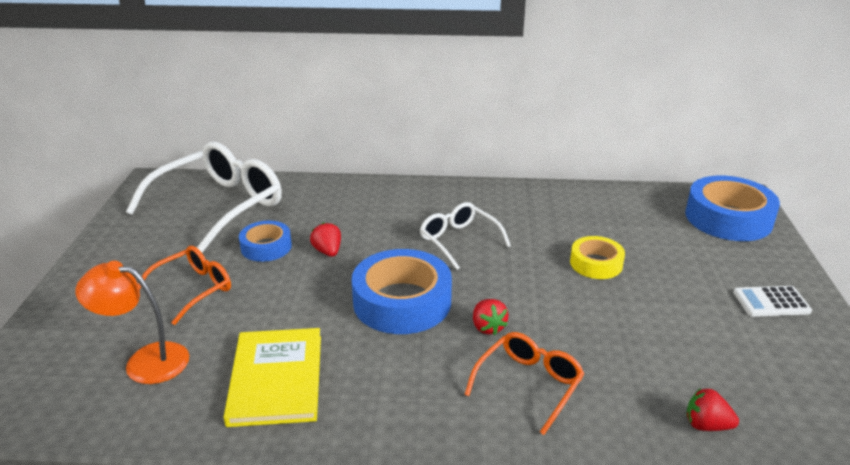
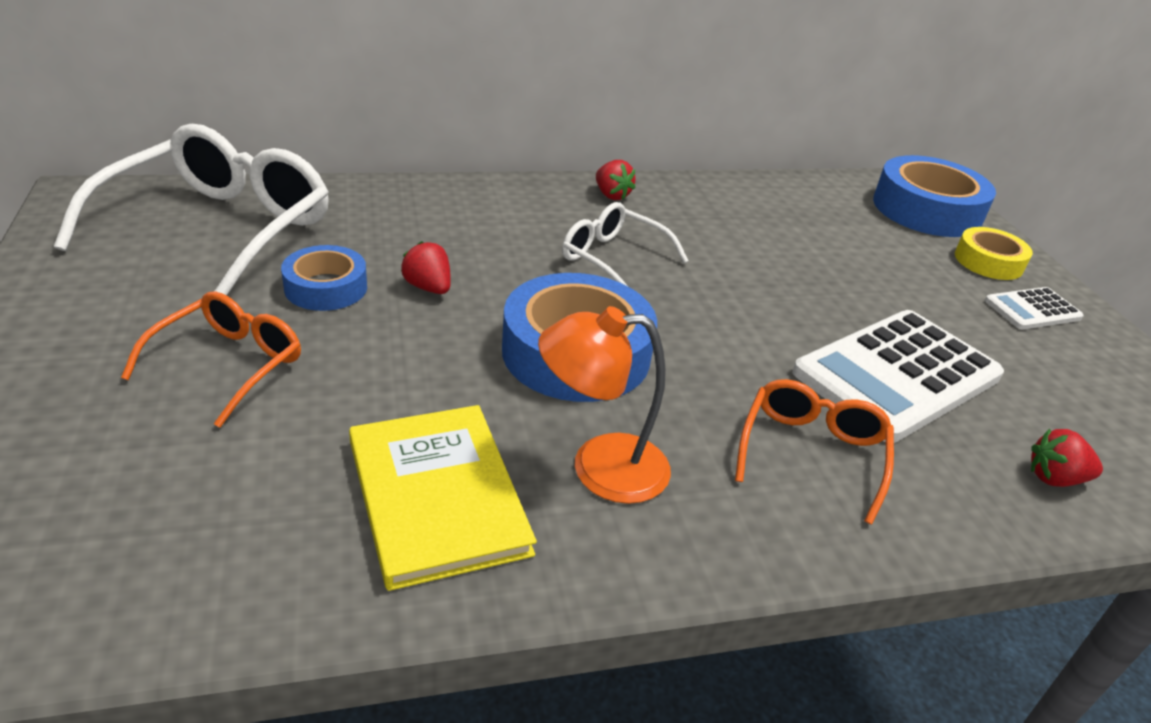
camera: 20 degrees left, 5 degrees up
(145, 361) = (190, 496): orange lamp -> orange lamp (600, 468)
(488, 327) = (714, 377): red strawberry -> red strawberry (611, 195)
(596, 263) = (806, 277): yellow tape -> yellow tape (988, 261)
(625, 339) = (896, 375): none -> white calculator

